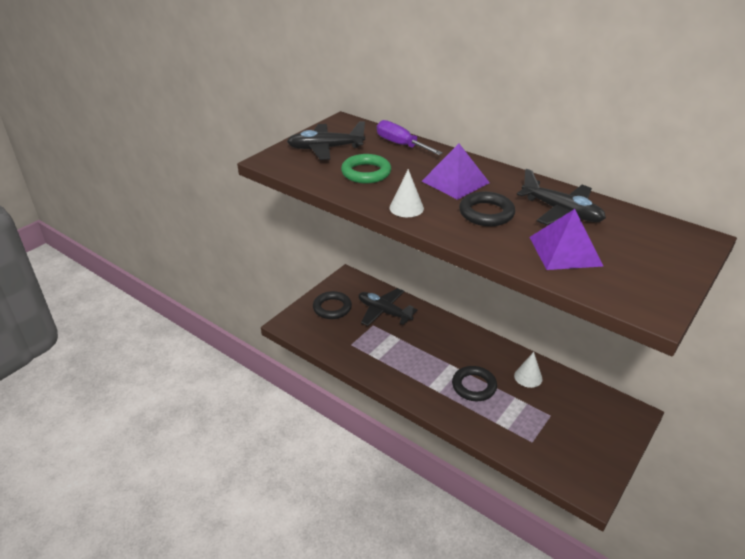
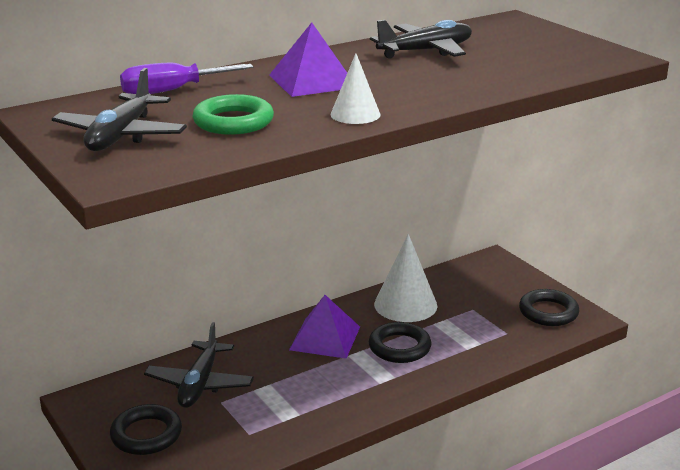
camera: 70 degrees left, 10 degrees down
(384, 312) = (200, 384): black plane -> black plane turned 45 degrees counterclockwise
(486, 213) = (402, 80): black ring -> black ring (548, 312)
(528, 377) = (405, 305): white cone -> white cone, size x1.71
(565, 251) = (505, 65): purple pyramid -> purple pyramid (325, 338)

